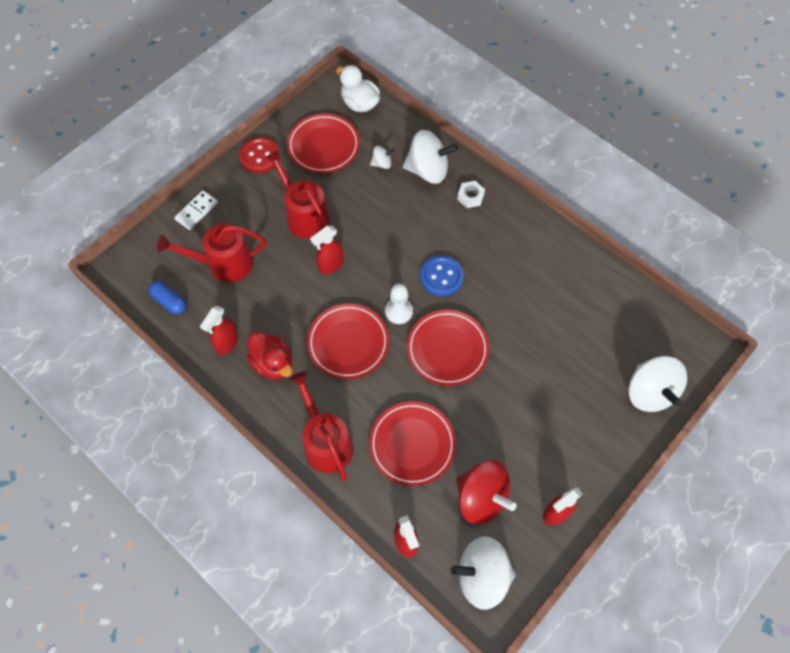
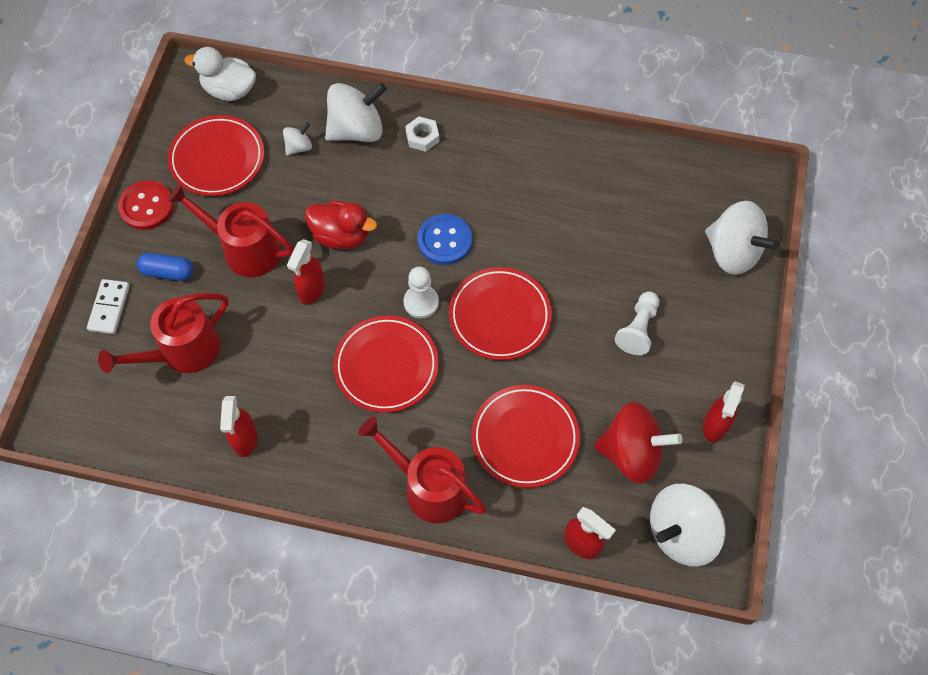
camera: 30 degrees left, 0 degrees up
(169, 301) = (144, 429): blue capsule -> blue capsule (168, 272)
(273, 363) = (314, 434): red duck -> red duck (341, 235)
(542, 411) = (638, 329): none -> white pawn

